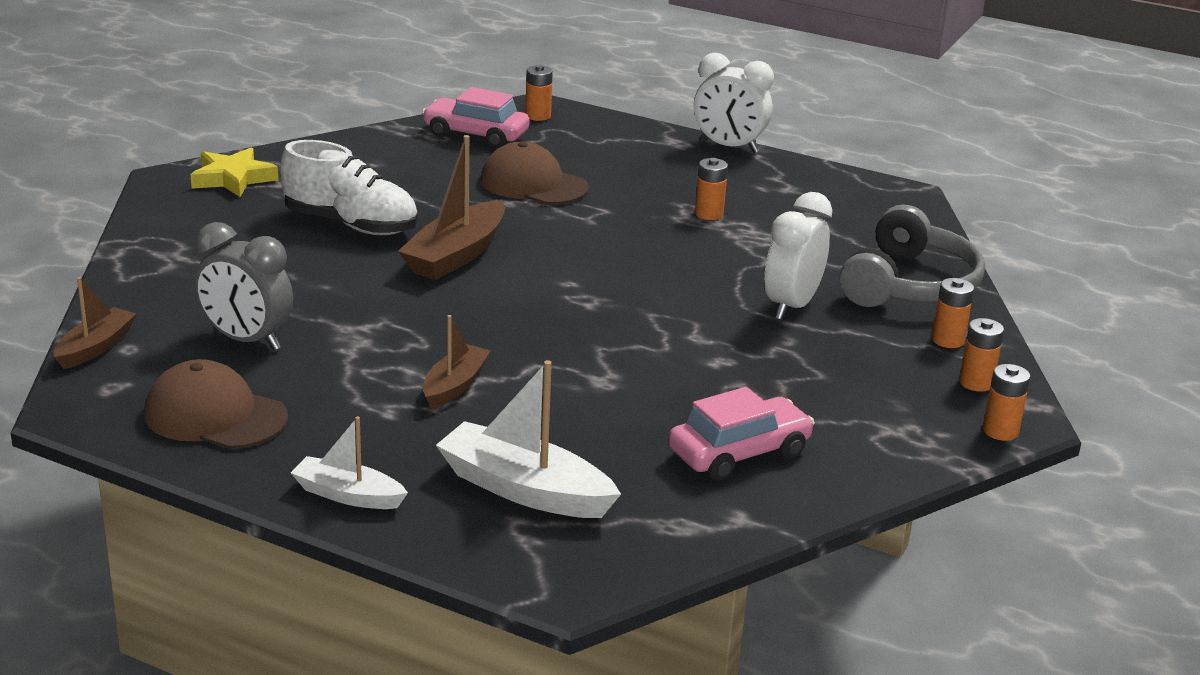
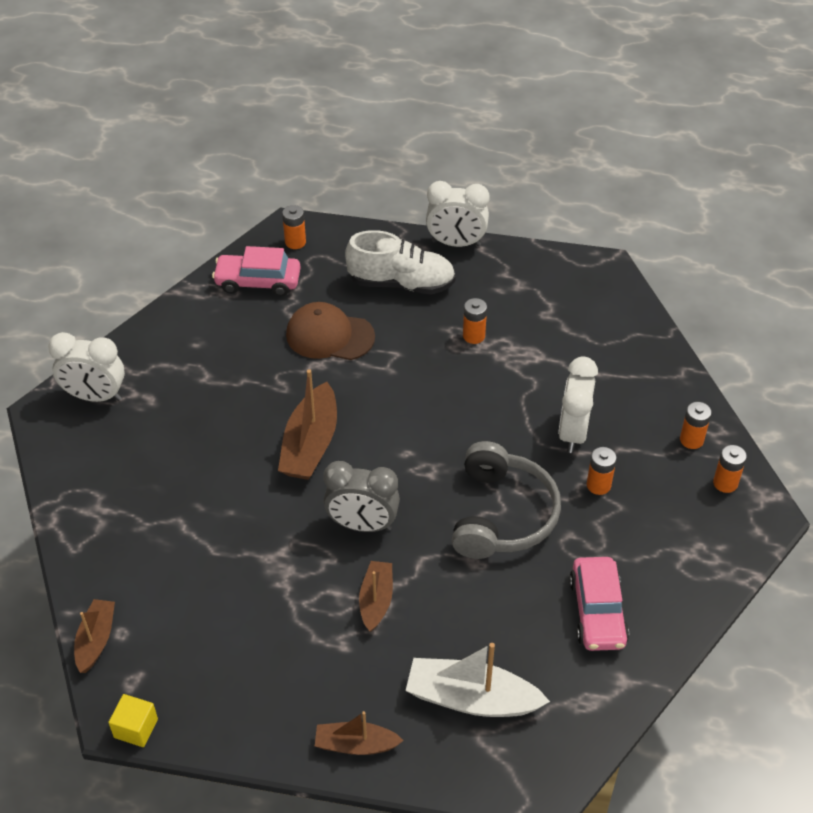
camera: 15 degrees left, 20 degrees up
(88, 423) = (136, 728): none -> yellow cube
(215, 416) = (223, 690): brown cap -> none
(233, 178) = (95, 396): yellow star -> white clock
(246, 340) = (203, 596): grey clock -> grey clock (362, 525)
(348, 495) = (355, 745): white boat -> brown boat
(351, 225) = (215, 429): white shoe -> white shoe (401, 283)
(739, 453) = (597, 612): pink car -> pink car turned 135 degrees clockwise
(909, 285) = (645, 382): grey headphones -> grey headphones (502, 515)
(1000, 431) = (757, 532): orange battery -> orange battery (598, 485)

